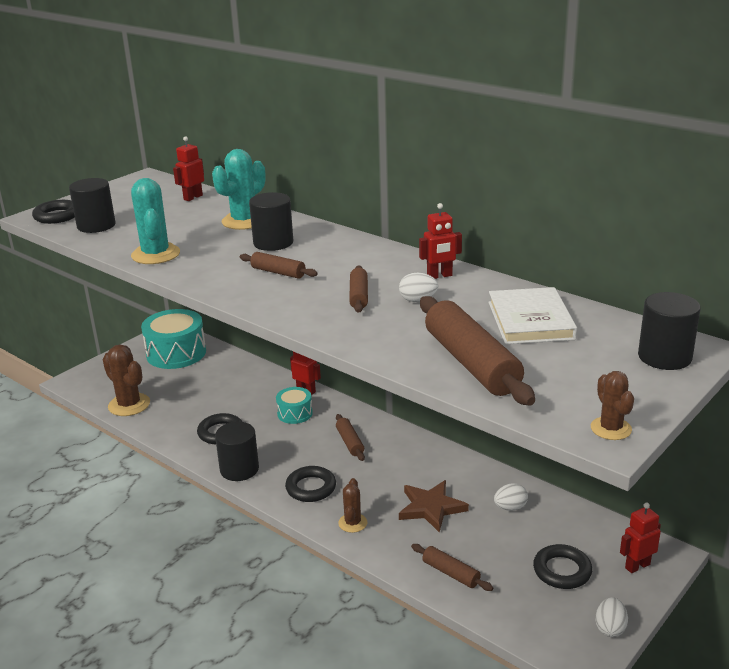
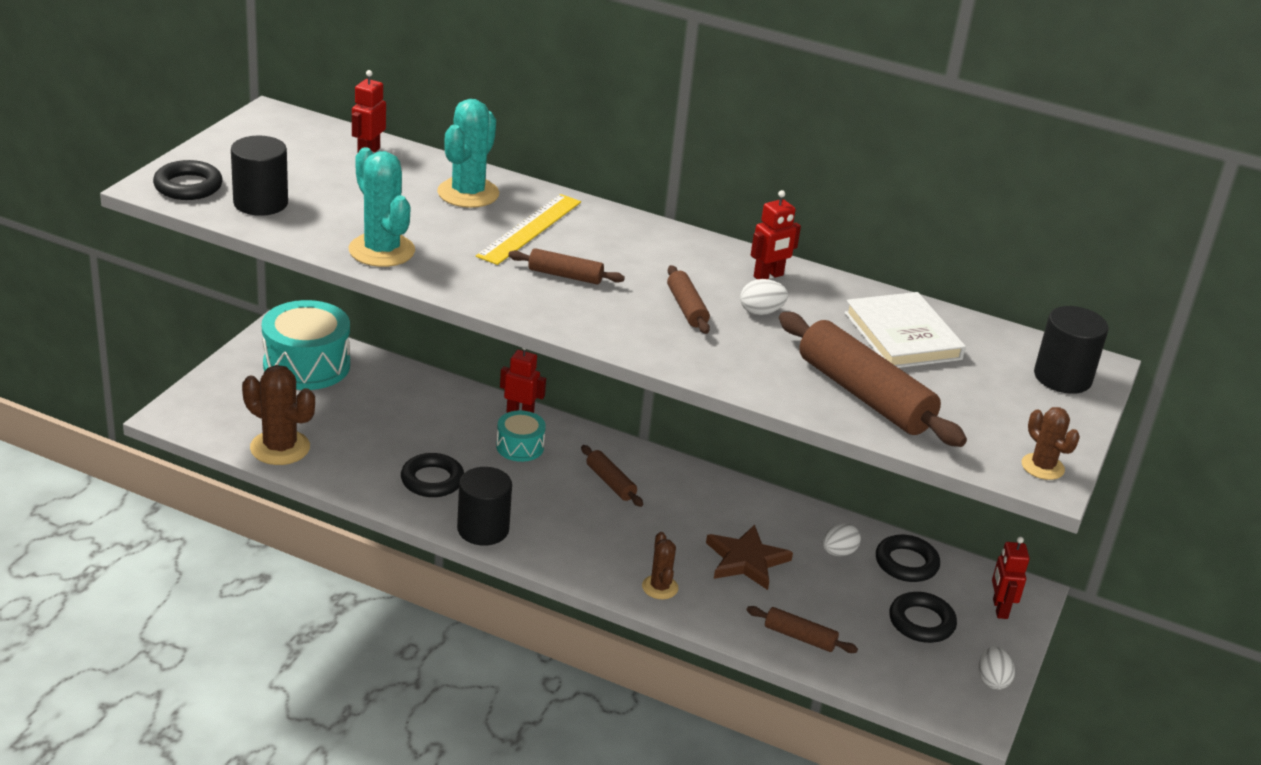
camera: 20 degrees left, 5 degrees up
(273, 243) = (530, 229): black cylinder -> yellow ruler
(311, 488) = (588, 547): black ring -> black ring (906, 563)
(637, 566) = (999, 609): red robot -> red robot turned 45 degrees counterclockwise

